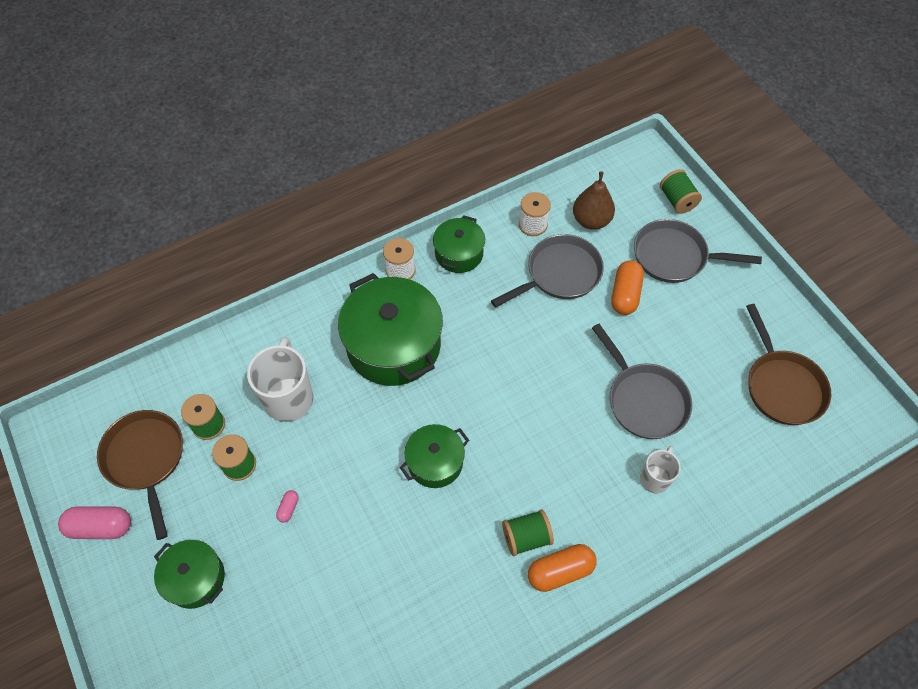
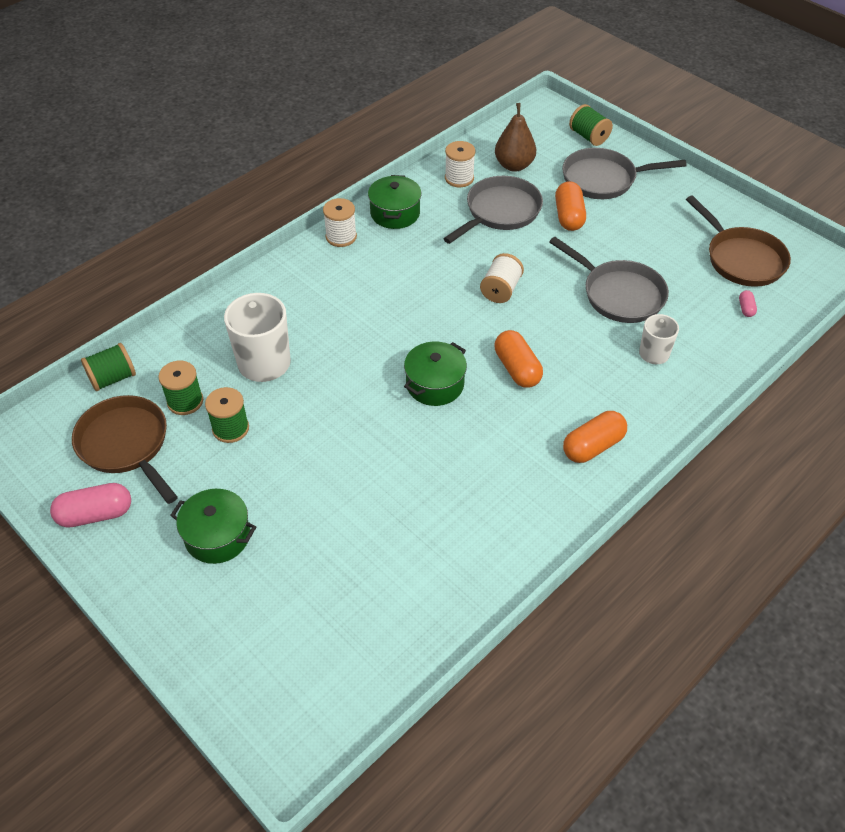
camera: 15 degrees left, 10 degrees down
(288, 508) = (297, 454): pink capsule -> pink capsule (746, 308)
(393, 345) = (356, 298): green pot -> none
(517, 463) = (517, 369): none -> orange capsule
(526, 537) = (549, 426): green spool -> green spool (113, 378)
(531, 367) = (500, 290): none -> white spool

